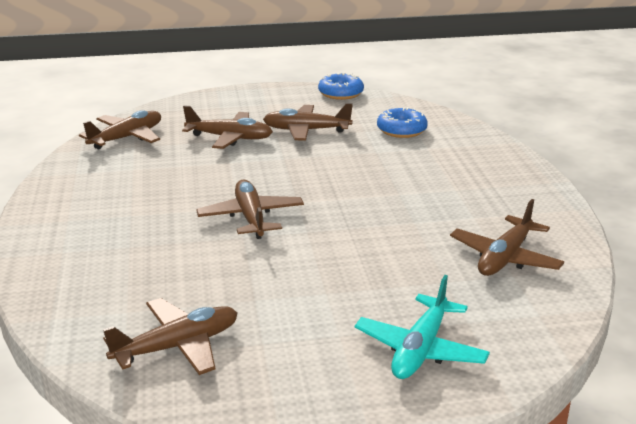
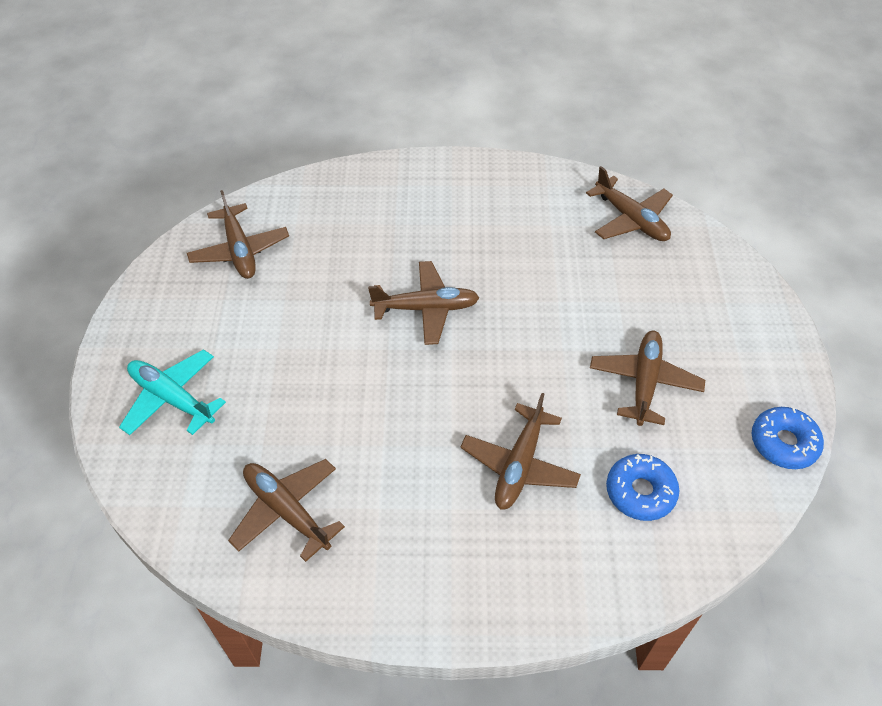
camera: 100 degrees right, 25 degrees up
(230, 138) = (625, 305): brown plane -> brown plane (519, 465)

